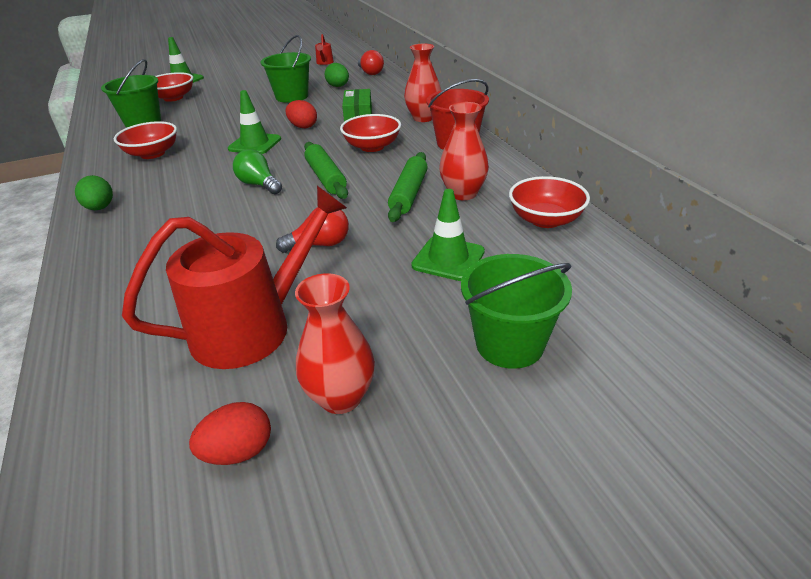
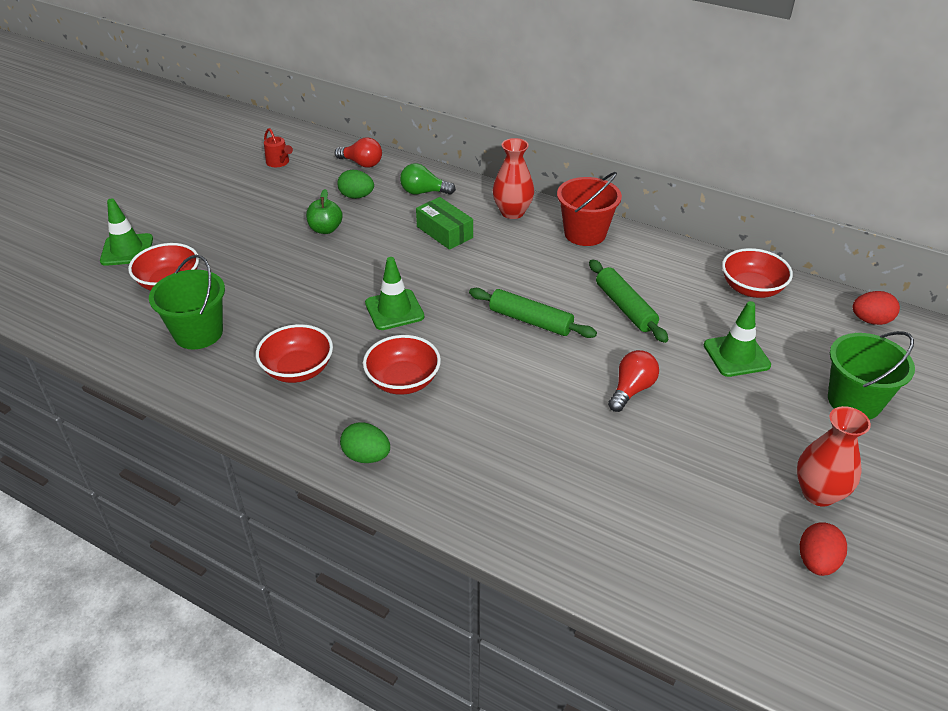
camera: 40 degrees left, 5 degrees up
(252, 327) = (694, 483): red watering can -> none
(259, 184) = (481, 356): green light bulb -> green light bulb (423, 192)
(292, 96) = (325, 229): green bucket -> green apple
(303, 126) = (408, 267): red egg -> red egg (870, 320)
(372, 147) = (517, 267): red bowl -> red bowl (403, 381)
(463, 194) = (665, 288): red vase -> none

